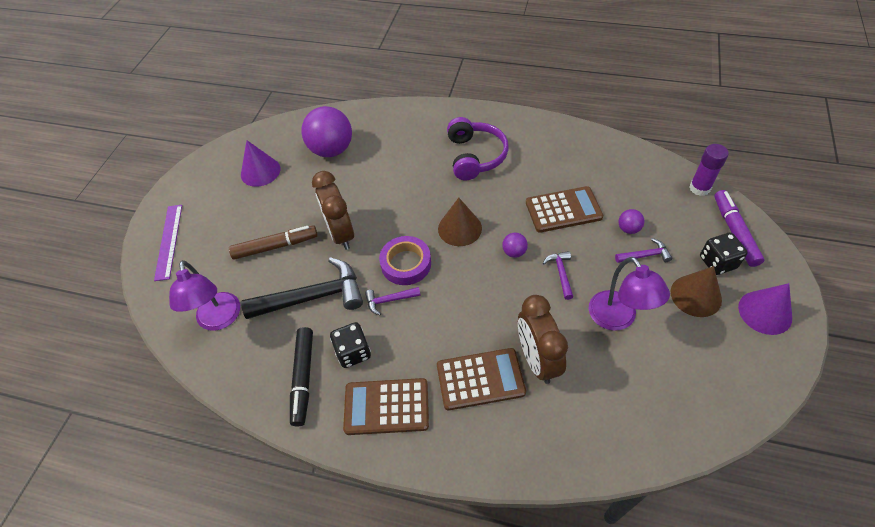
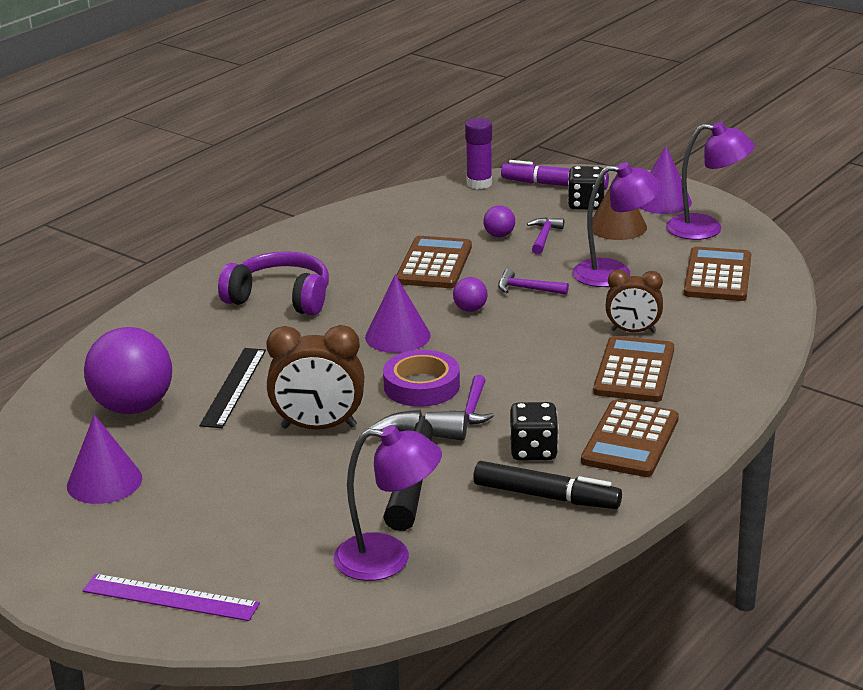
camera: 70 degrees left, 25 degrees down
(275, 246) = (288, 488): brown marker -> none
(367, 179) = (233, 387): none -> black ruler
(459, 228) = (397, 336): brown cone -> purple cone
(537, 360) = (633, 331): brown clock -> brown clock, size x0.65
(661, 393) = (717, 276): none -> brown calculator
(739, 359) = (706, 228): none -> purple lamp

